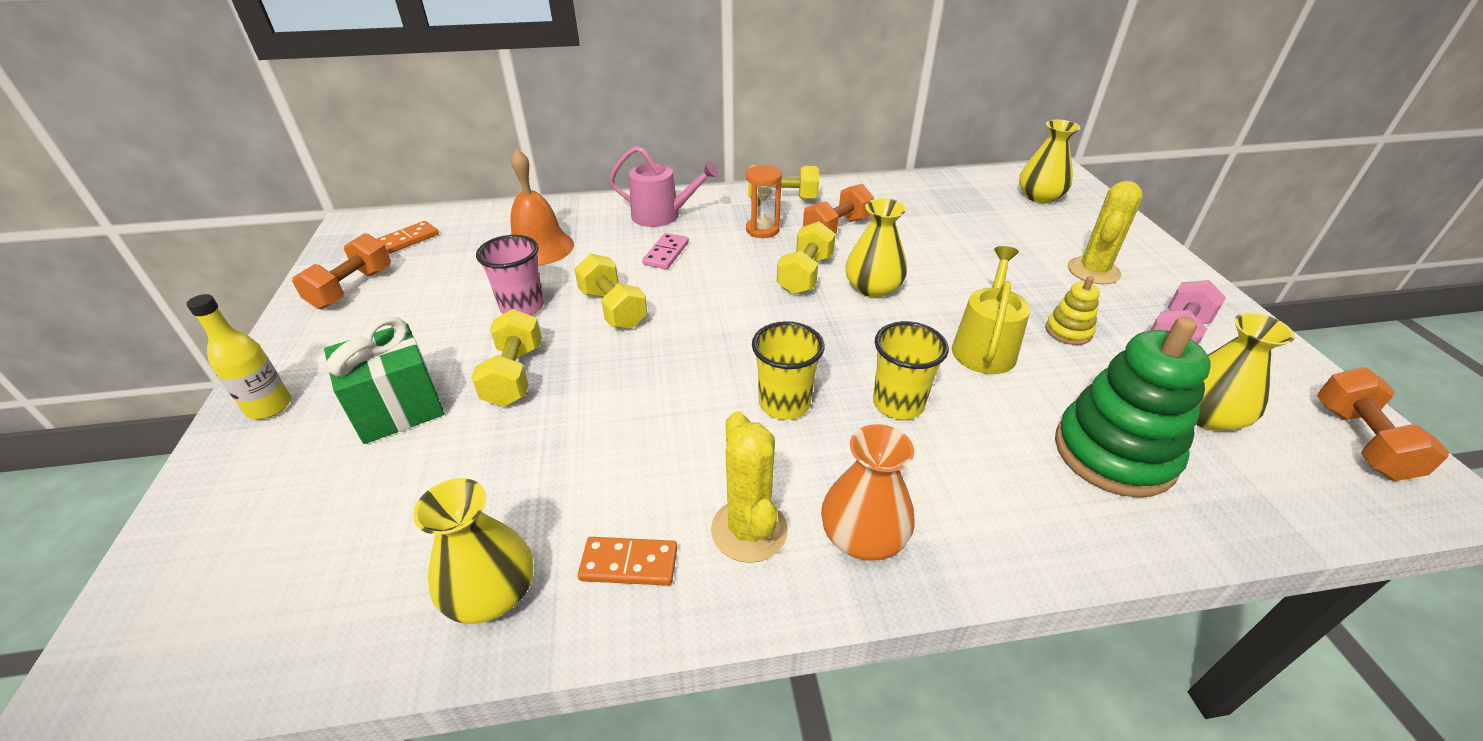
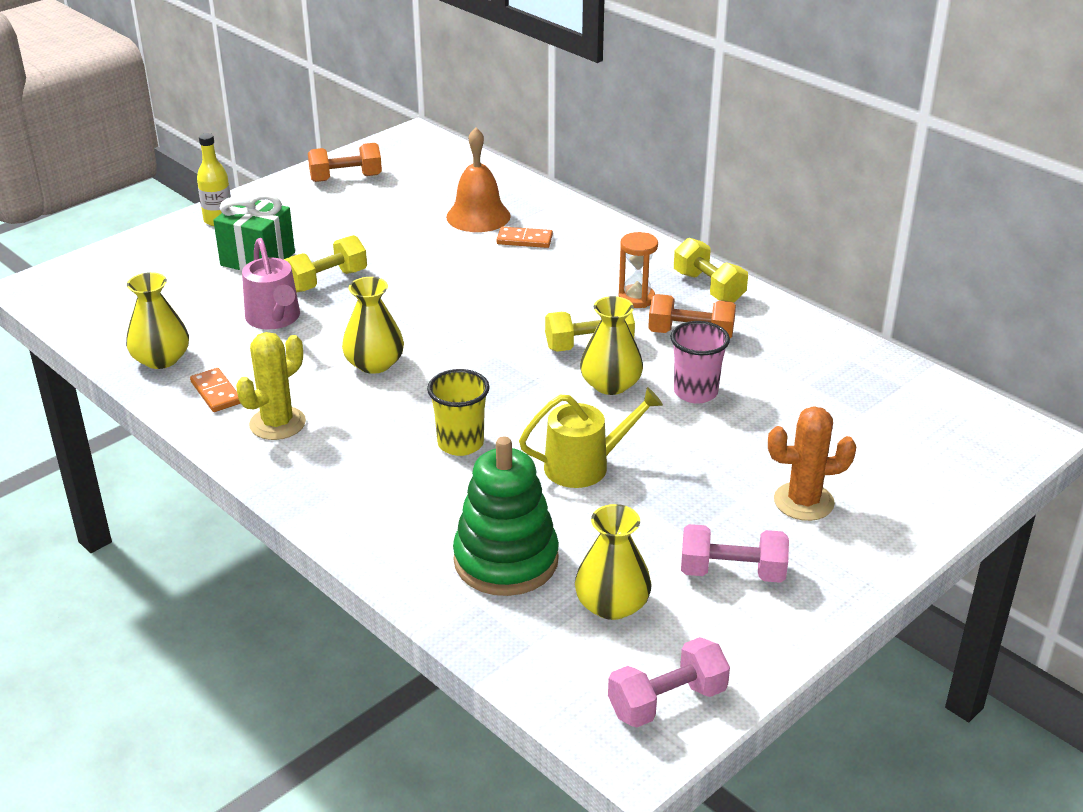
camera: 55 degrees right, 5 degrees down
(408, 240) = (423, 164): orange domino -> orange domino (524, 240)
(522, 307) = (398, 247): pink cup -> pink cup (695, 392)
(613, 309) = (438, 282): yellow dumbbell -> none
(662, 215) = (595, 243): pink watering can -> pink watering can (274, 318)
(666, 253) = (539, 271): pink domino -> none
(784, 404) = (408, 394): yellow cup -> none
(863, 536) = (312, 468): orange vase -> none
(1039, 197) = (939, 435): yellow vase -> yellow vase (374, 364)
(1068, 331) = (664, 506): yellow stacking toy -> none
(1093, 271) = (803, 502): yellow cactus -> orange cactus
(1360, 441) = (667, 701): orange dumbbell -> pink dumbbell

